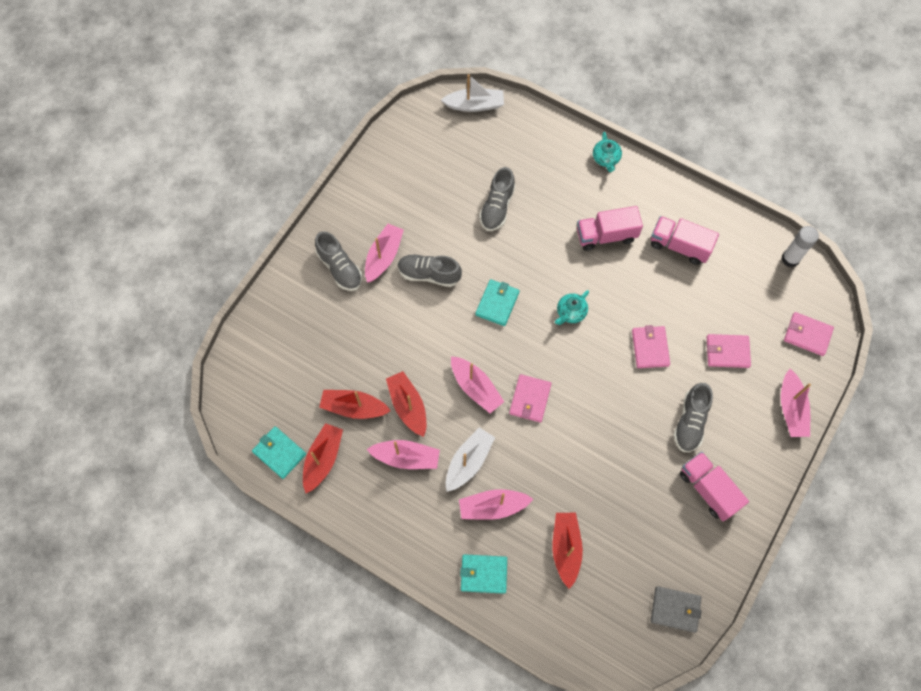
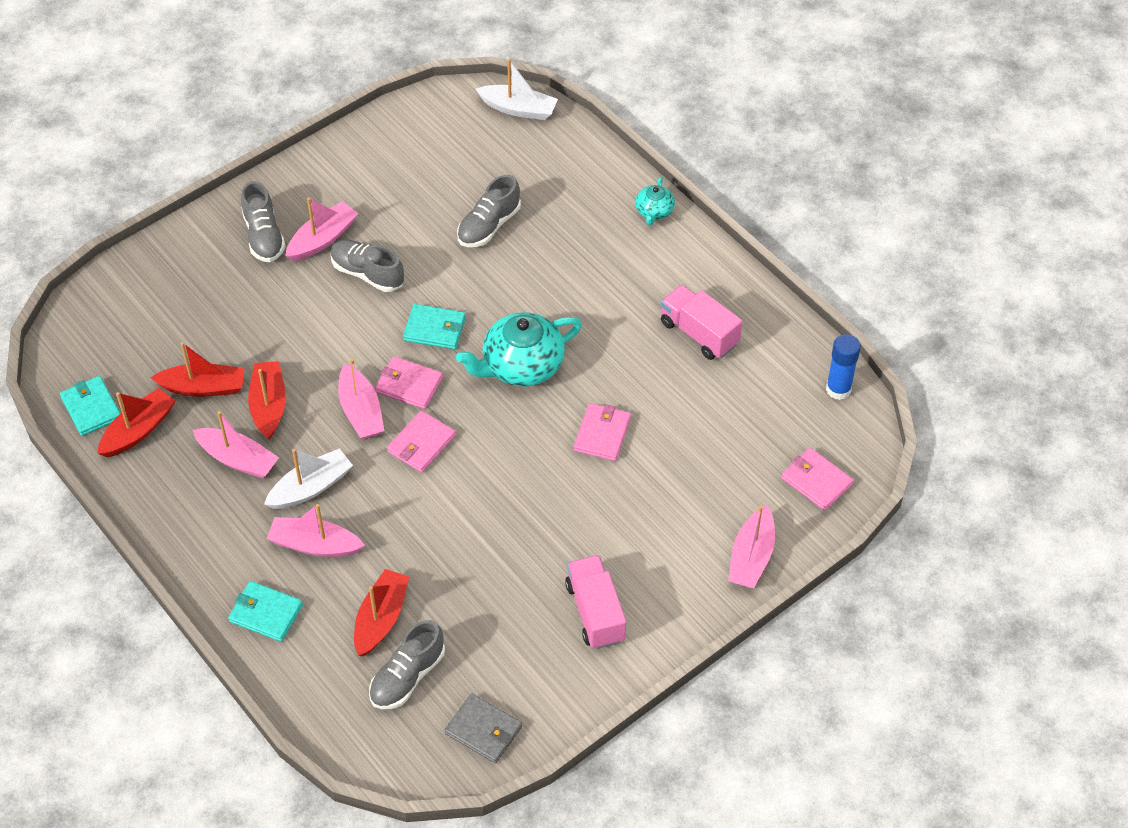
camera: 20 degrees right, 15 degrees down
(354, 407) = (203, 387): red boat -> red boat turned 150 degrees clockwise
(497, 303) = (435, 329): turquoise wallet -> turquoise wallet turned 60 degrees clockwise
(570, 312) = (521, 365): turquoise teapot -> turquoise teapot, size x1.96
(606, 235) = (610, 295): pink truck -> none
(690, 422) = (611, 531): grey shoe -> grey shoe (407, 676)
(727, 352) = (700, 468): pink wallet -> pink wallet (409, 385)
(790, 259) = (838, 389): white glue stick -> blue glue stick

